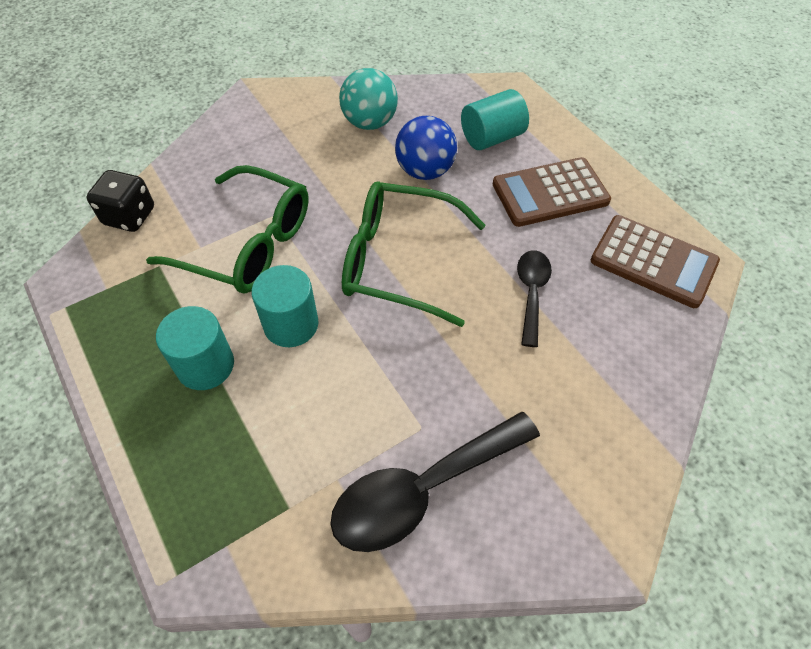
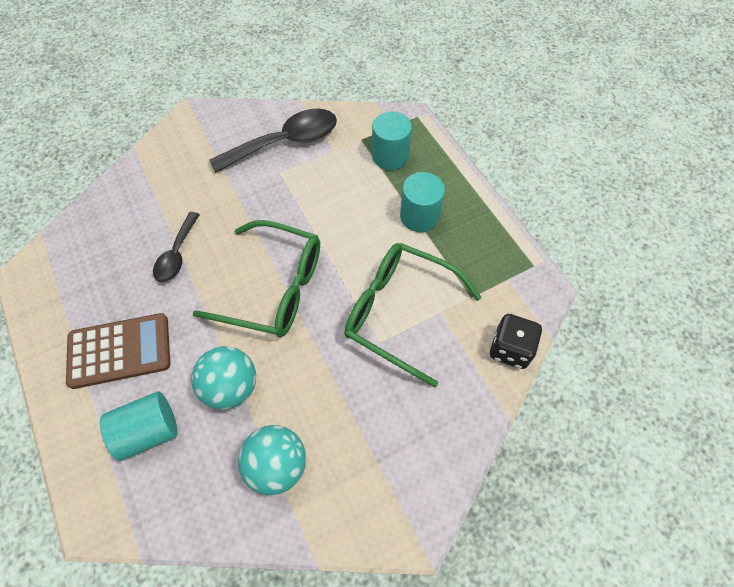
camera: 175 degrees left, 5 degrees up
(291, 324) = (361, 241): turquoise cylinder -> turquoise cylinder (390, 156)
(425, 171) = (231, 387): blue ball -> turquoise ball
(653, 261) = (68, 274): brown calculator -> none

